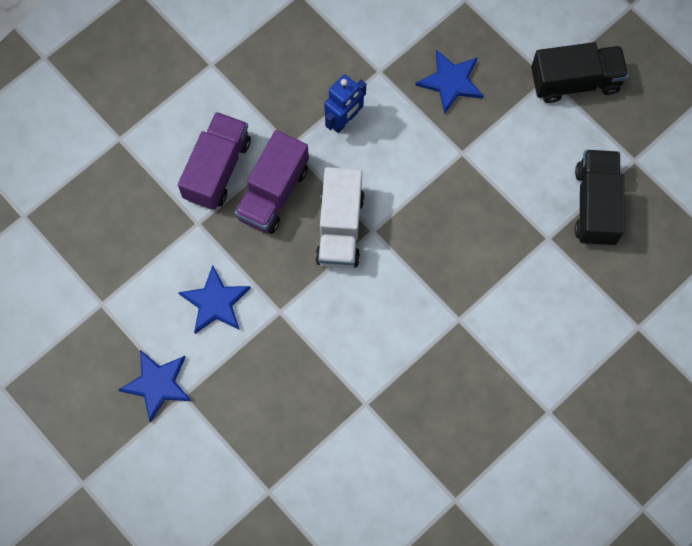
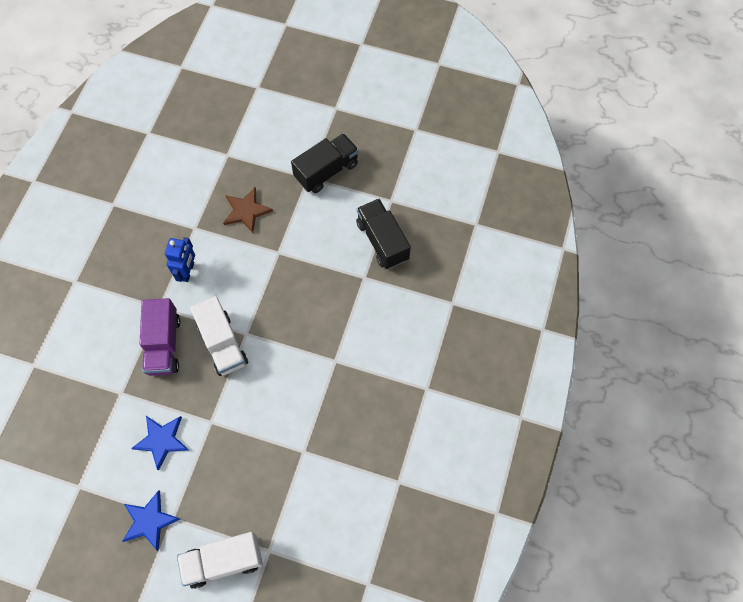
camera: 30 degrees left, 5 degrees down
(214, 474) = (223, 561): none -> white truck
(217, 169) = (116, 349): purple truck -> none
(451, 82) = (246, 211): blue star -> brown star

